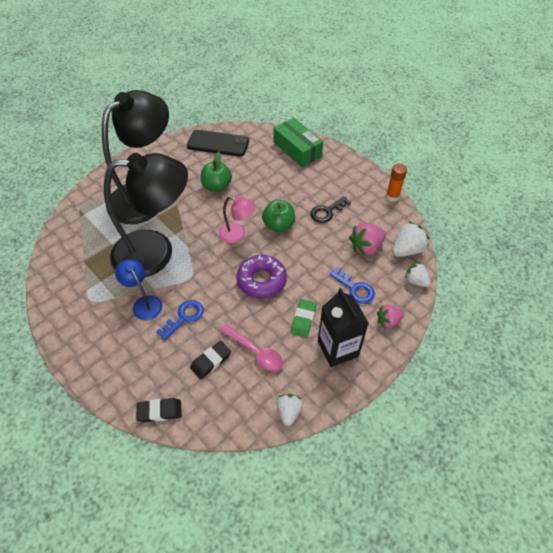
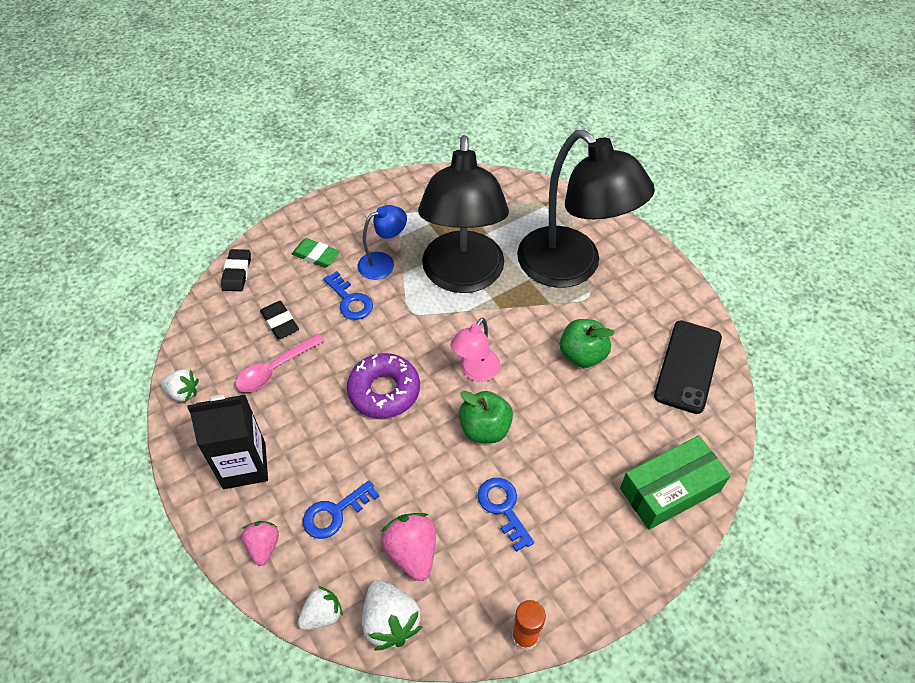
camera: 100 degrees right, 0 degrees up
(303, 320) = (303, 432): green eraser -> green eraser (316, 255)
(327, 211) = (503, 508): black key -> blue key

